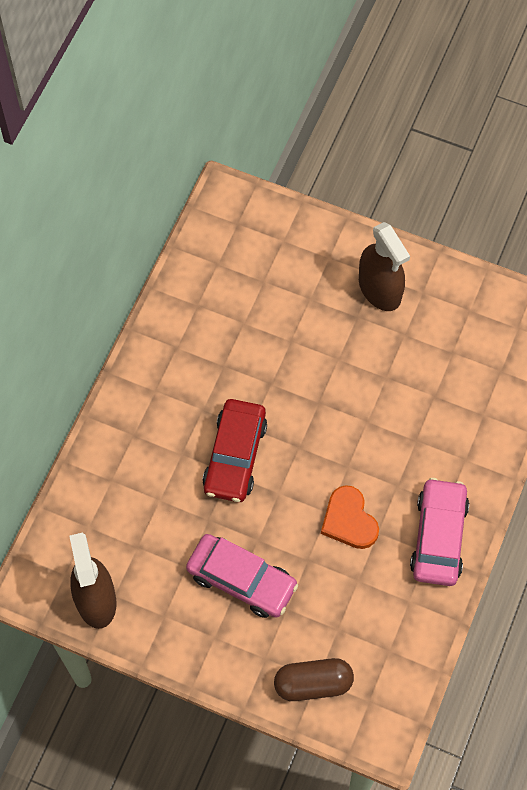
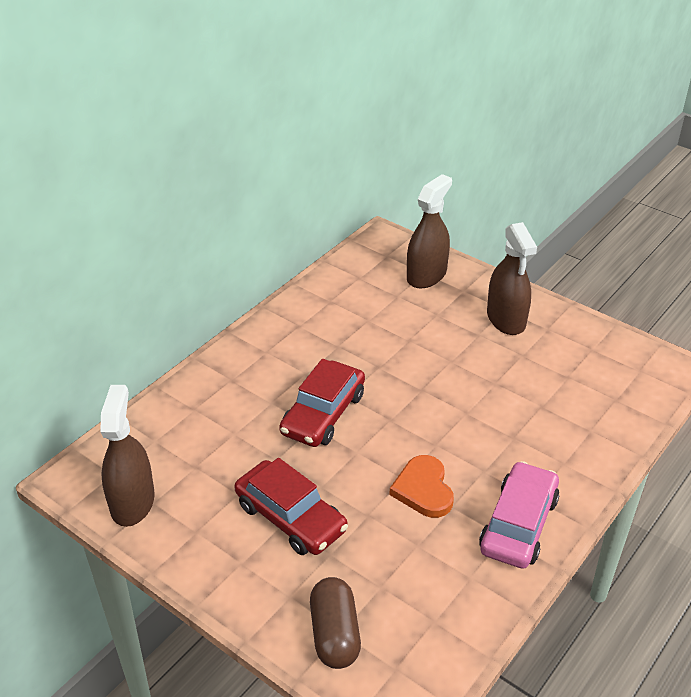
camera: 15 degrees right, 25 degrees down
(241, 580) = (290, 517): pink car -> red car
(286, 244) = (426, 275): none -> brown spray bottle
(313, 683) = (335, 634): brown capsule -> brown capsule turned 75 degrees clockwise

